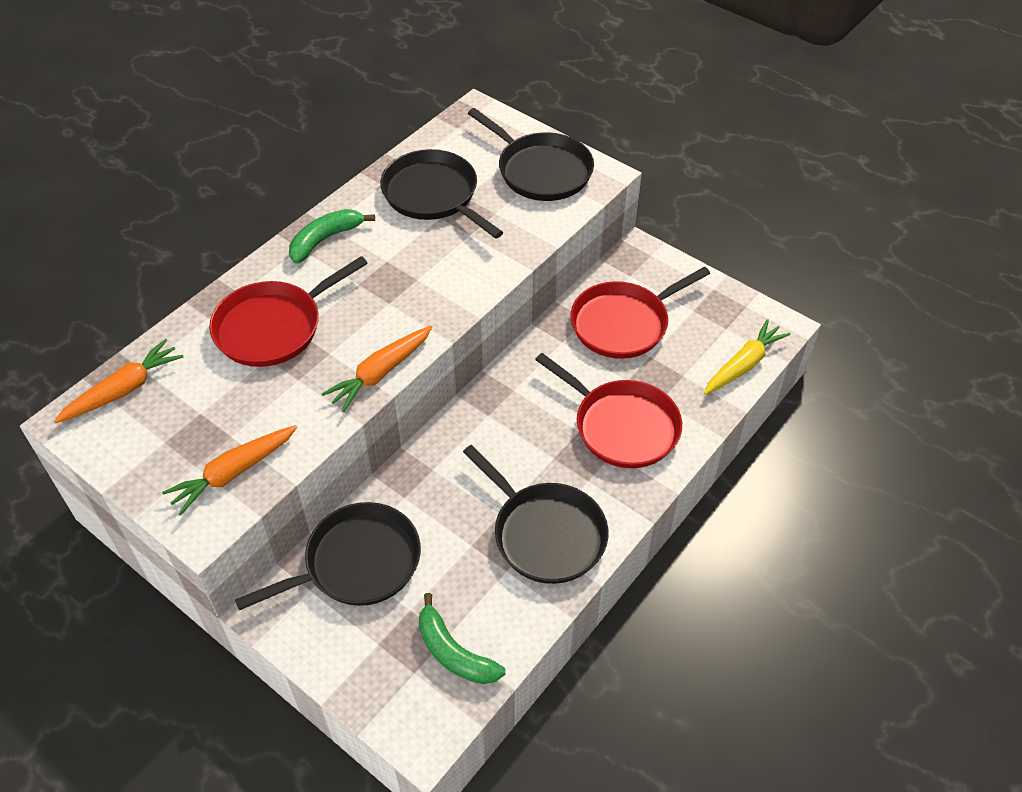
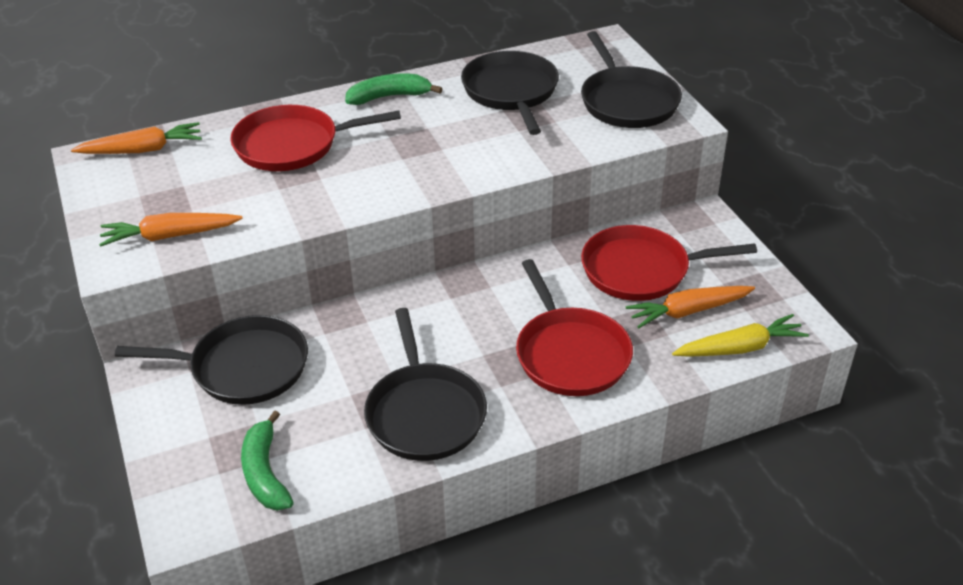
camera: 30 degrees right, 10 degrees down
(381, 373) = (350, 207): orange carrot -> orange carrot (688, 311)

